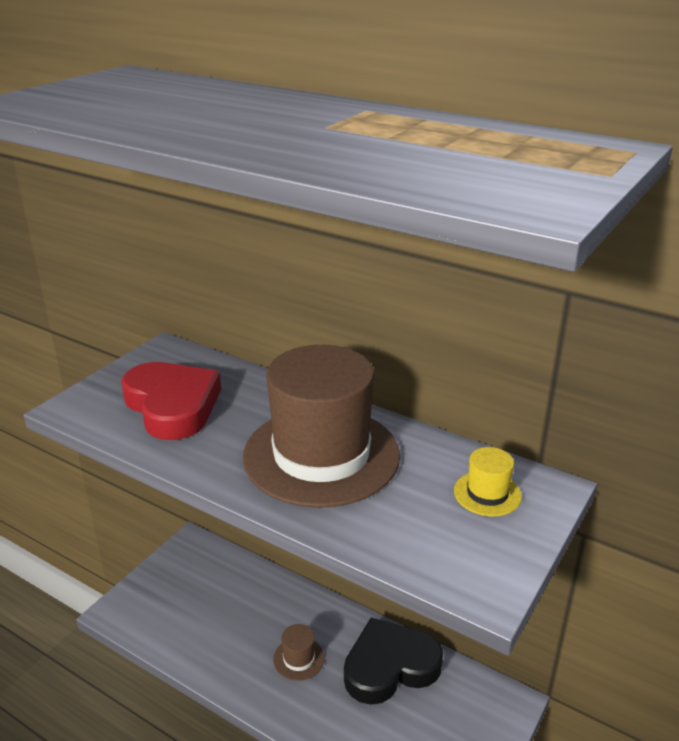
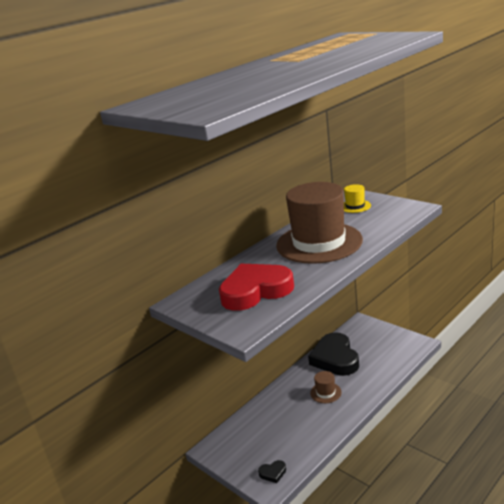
camera: 75 degrees left, 5 degrees down
(138, 611) = (273, 473): none -> black heart

